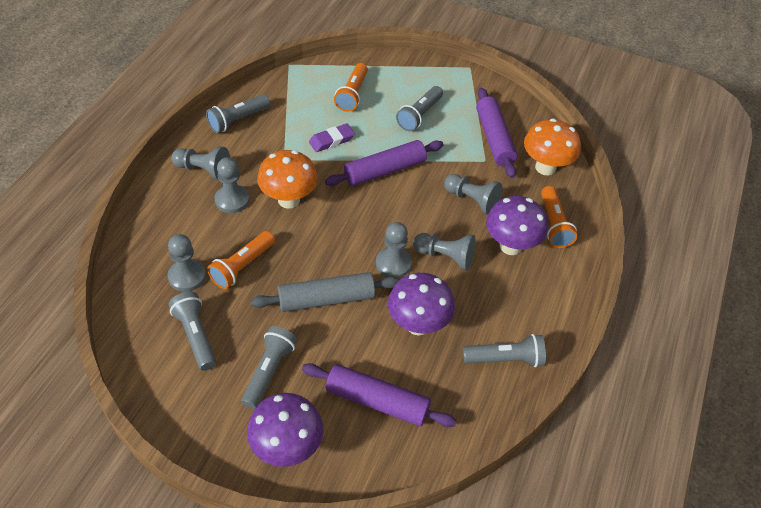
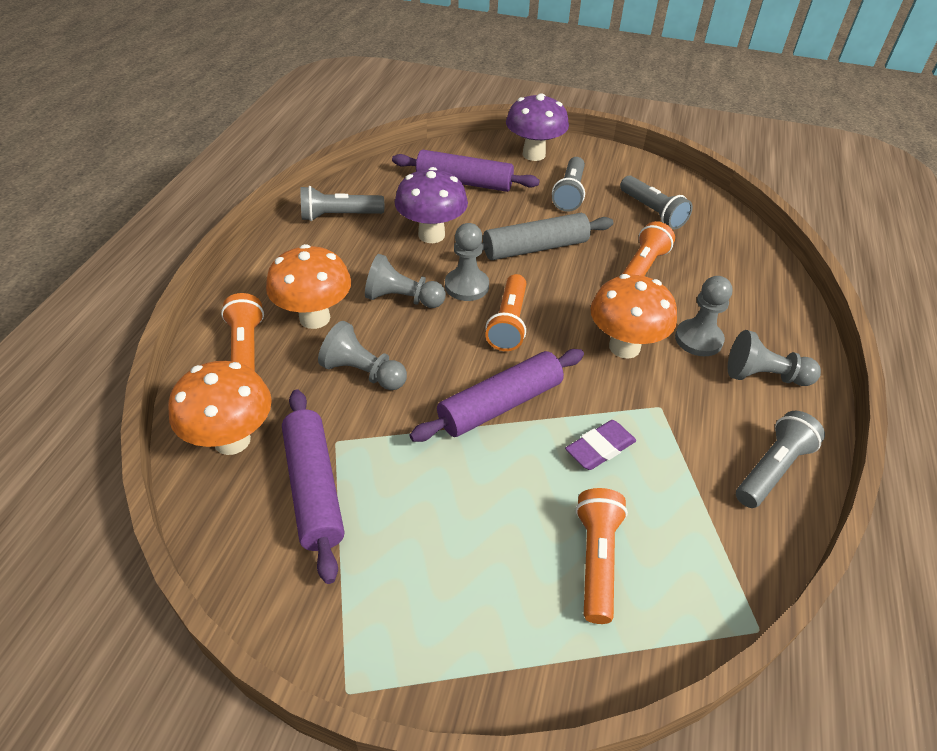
camera: 175 degrees right, 5 degrees down
(187, 276) = (695, 256): grey pawn -> none
(366, 227) = (509, 323): none -> orange flashlight
(419, 115) = (455, 524): grey flashlight -> none
(510, 246) = (314, 318): purple mushroom -> orange mushroom

